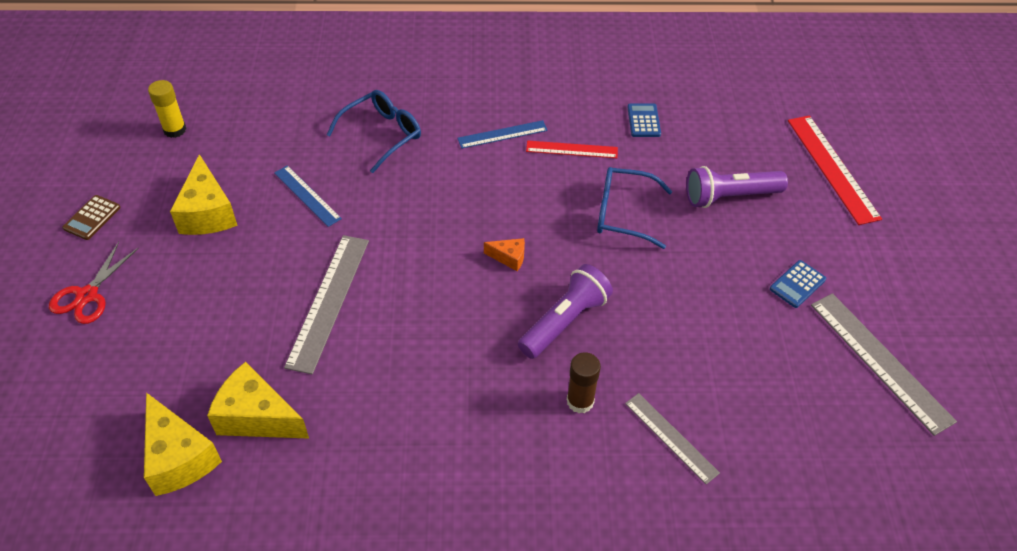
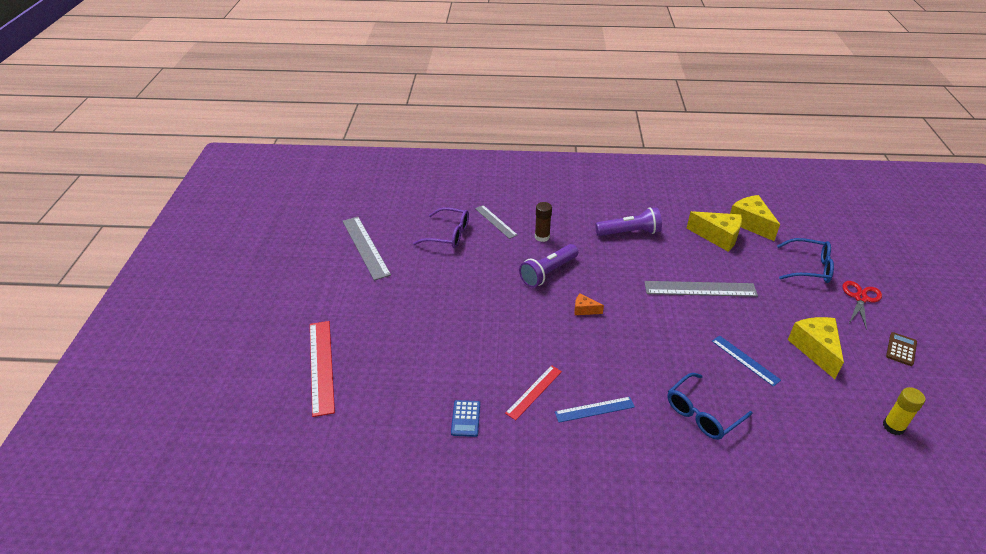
camera: 175 degrees left, 10 degrees down
(328, 301) = (700, 289): grey ruler -> grey ruler turned 75 degrees clockwise
(572, 149) = (534, 392): red ruler -> red ruler turned 60 degrees counterclockwise
(624, 214) = (499, 336): blue glasses -> blue glasses (808, 267)
(730, 197) = (414, 346): purple flashlight -> purple flashlight (629, 232)
(749, 397) = (448, 235): none -> purple glasses
(797, 284) = (393, 287): blue calculator -> none

